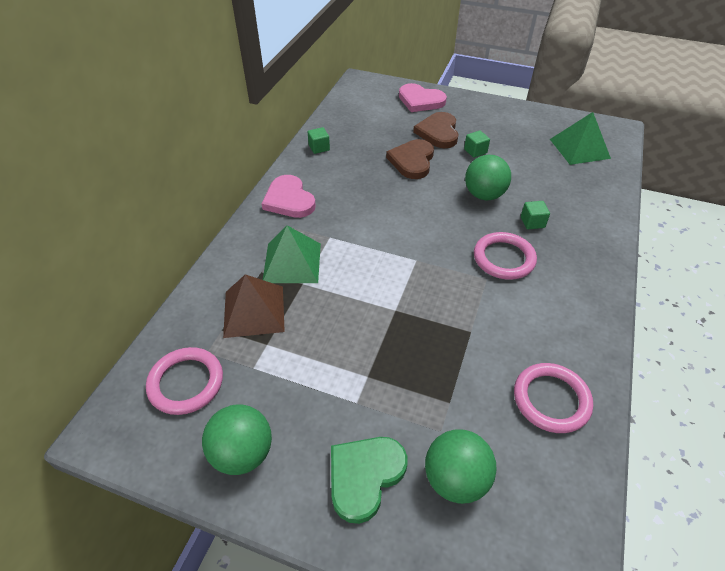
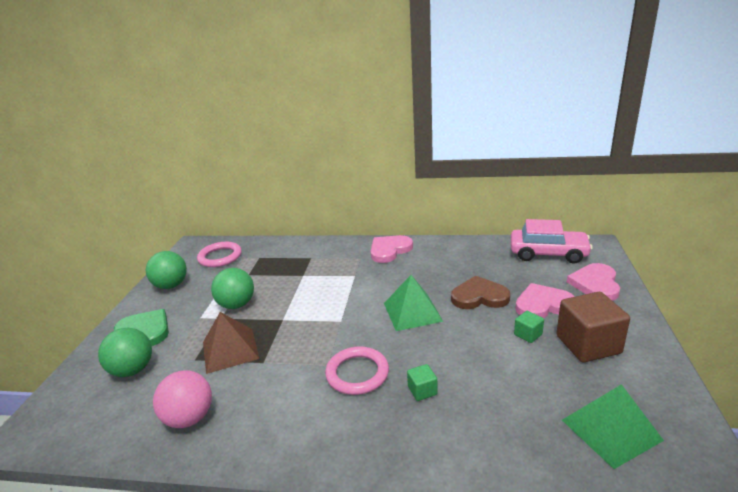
camera: 80 degrees right, 20 degrees down
(254, 311) = (275, 264): brown pyramid -> brown pyramid (230, 350)
(292, 262) = (322, 266): green pyramid -> green pyramid (412, 312)
(319, 148) = (464, 247): green cube -> none
(361, 106) = (548, 253): none -> pink car
(438, 132) = (543, 305): brown heart -> pink heart
(484, 195) = (451, 349): green ball -> green ball (237, 305)
(495, 129) = (588, 344): none -> brown cube
(551, 400) = (189, 418): pink ring -> pink ball

